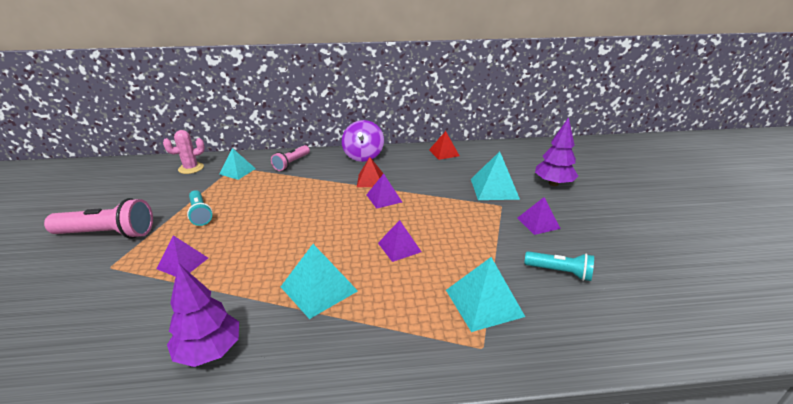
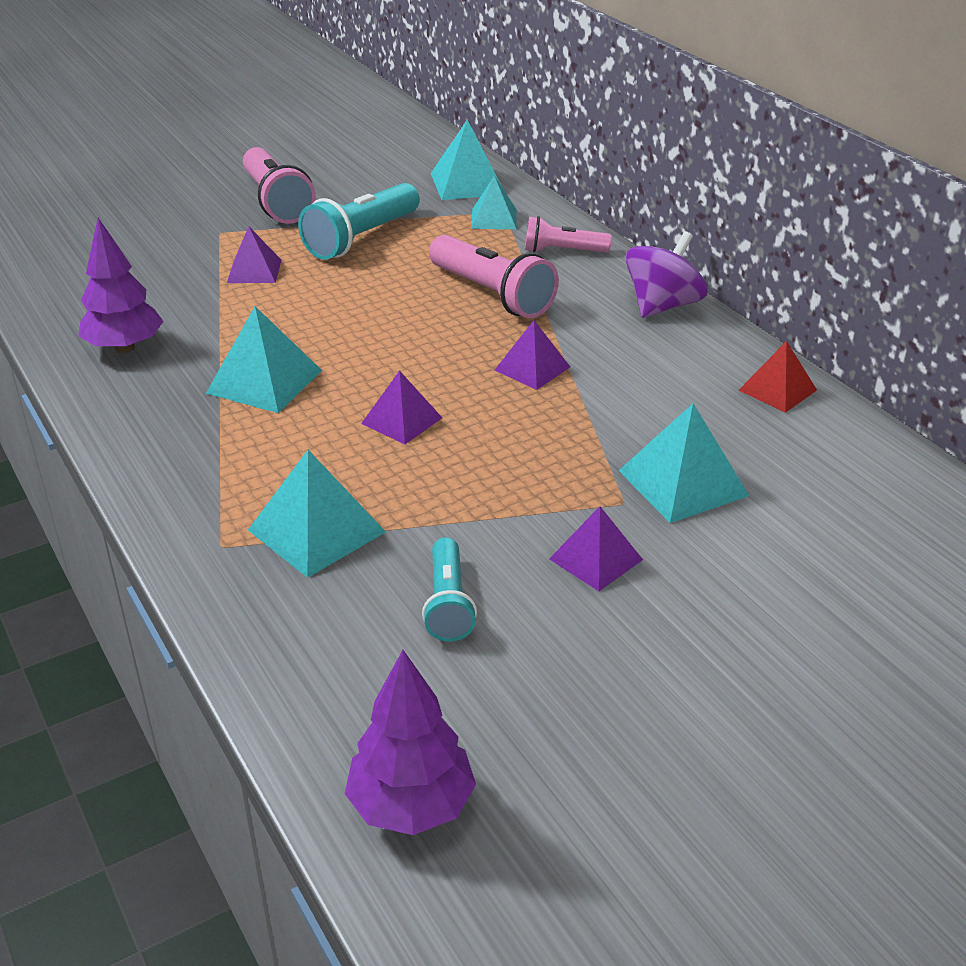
camera: 65 degrees right, 5 degrees up
(191, 168) = (467, 183): pink cactus -> turquoise pyramid
(200, 214) = (361, 238): turquoise flashlight -> turquoise flashlight, size x1.66
(308, 191) = (492, 294): none -> pink flashlight
(363, 155) = (662, 306): purple spinning top -> purple spinning top turned 150 degrees clockwise
(370, 180) = (580, 339): red pyramid -> none
(553, 183) = (788, 562): purple tree -> purple tree (411, 805)

